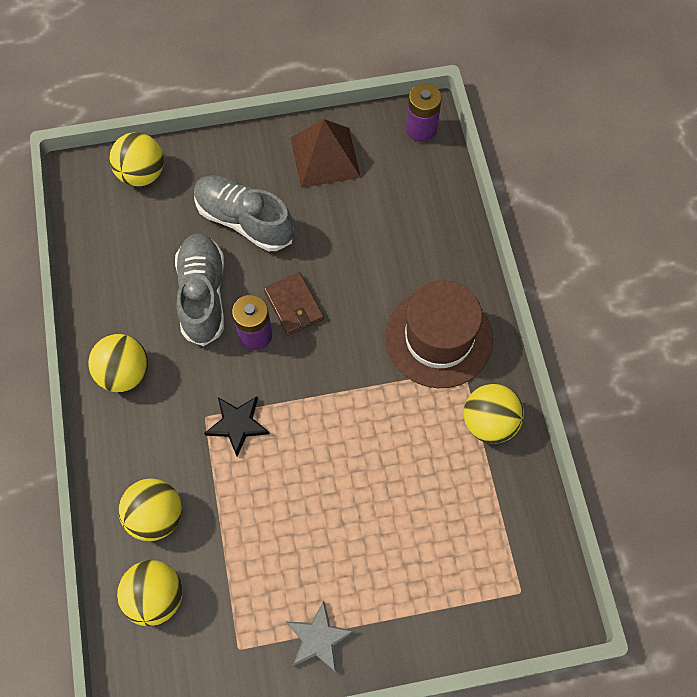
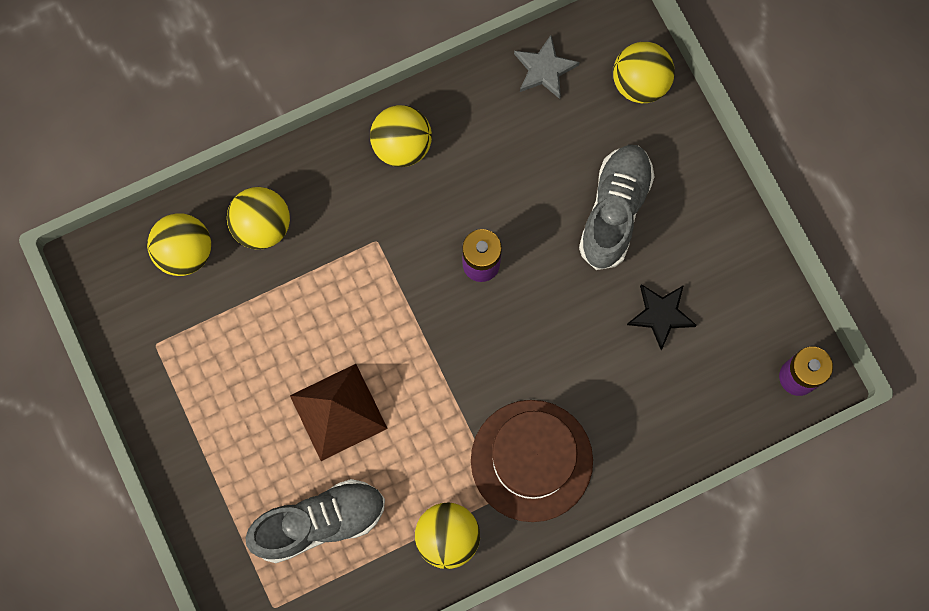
camera: 75 degrees right, 10 degrees up
(203, 295) = (511, 195): grey shoe -> grey shoe (320, 522)
(237, 424) = (376, 276): black star -> black star (661, 315)
(294, 305) = (526, 294): brown wallet -> none
(318, 638) = (182, 417): grey star -> grey star (544, 69)
(325, 157) = (724, 276): brown pyramid -> brown pyramid (338, 412)

